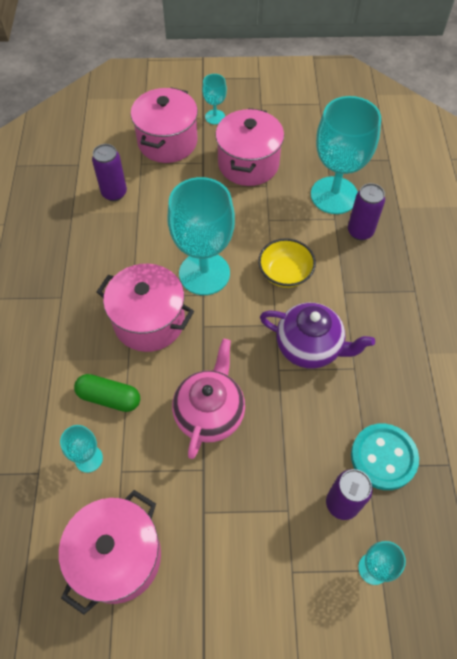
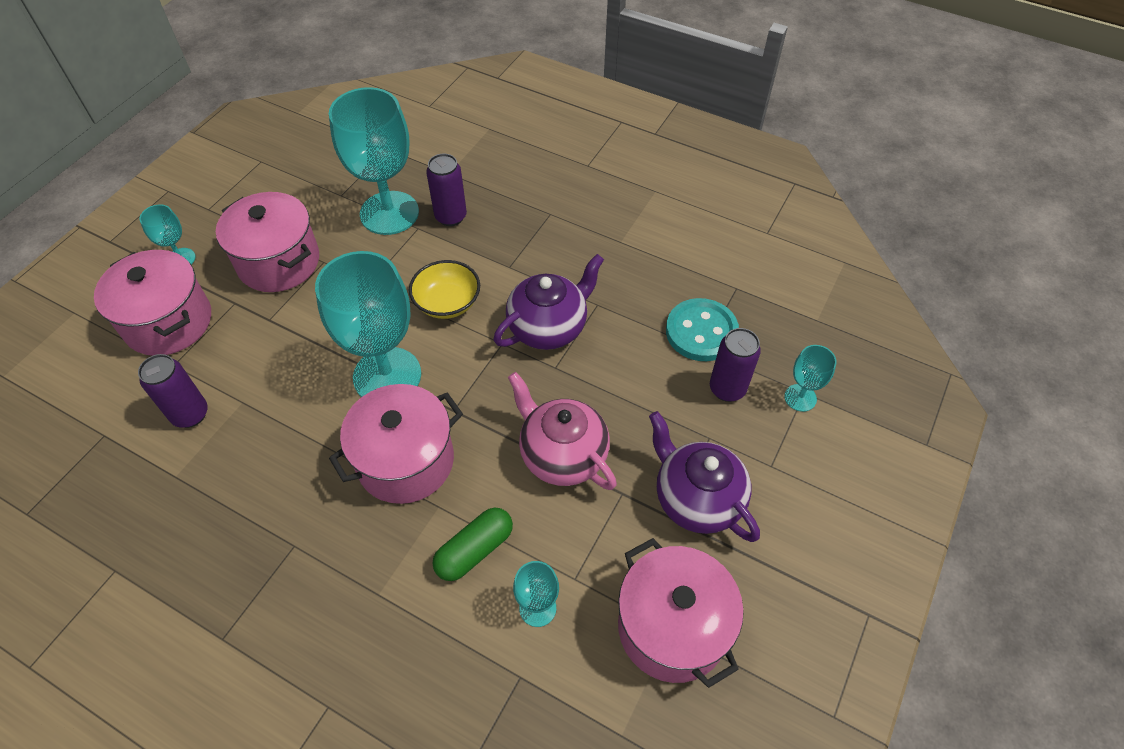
camera: 60 degrees left, 5 degrees down
(229, 526) = (696, 499): none -> purple teapot

